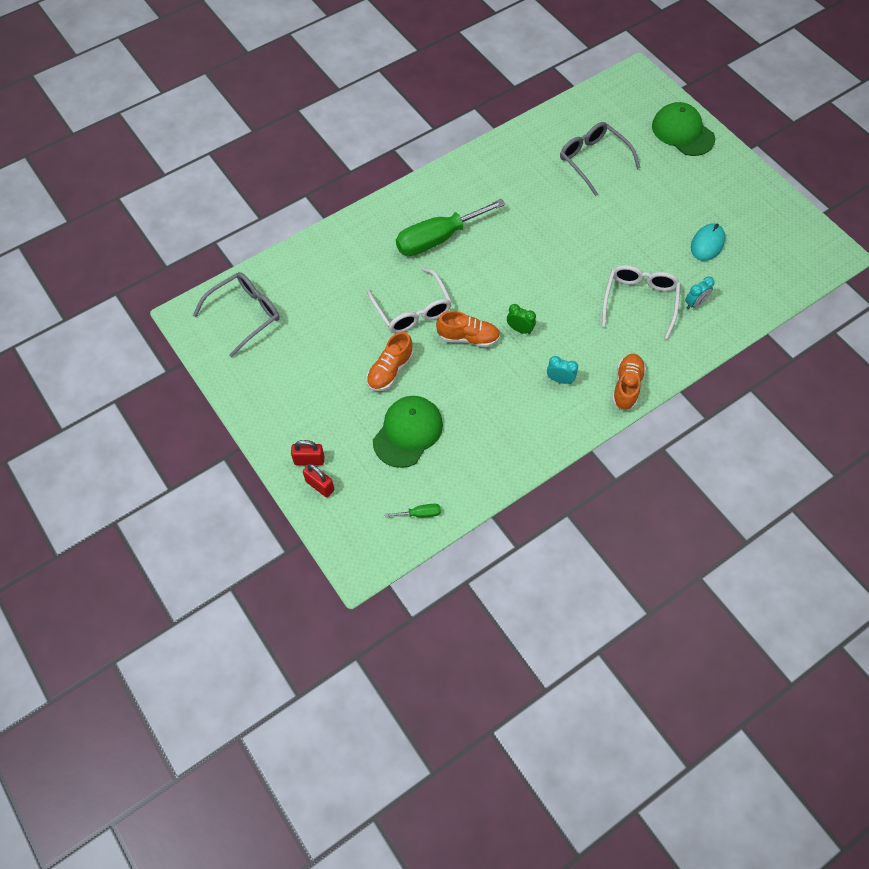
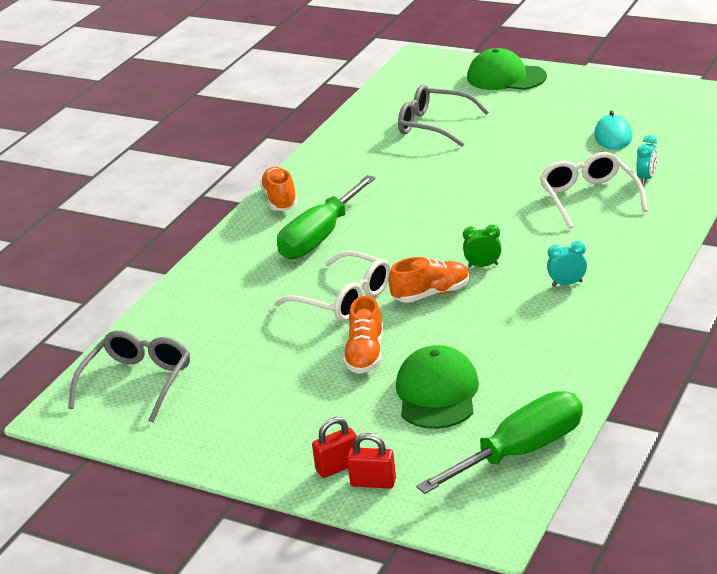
camera: 25 degrees left, 30 degrees down
(420, 514) = (520, 451): green screwdriver -> green screwdriver, size x2.49
(626, 386) = (643, 260): orange shoe -> orange shoe (280, 200)

